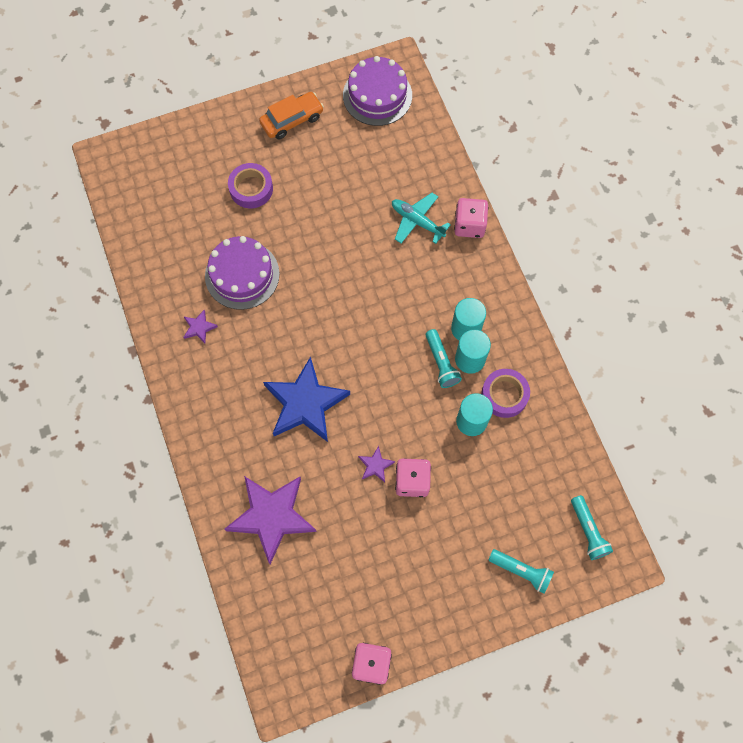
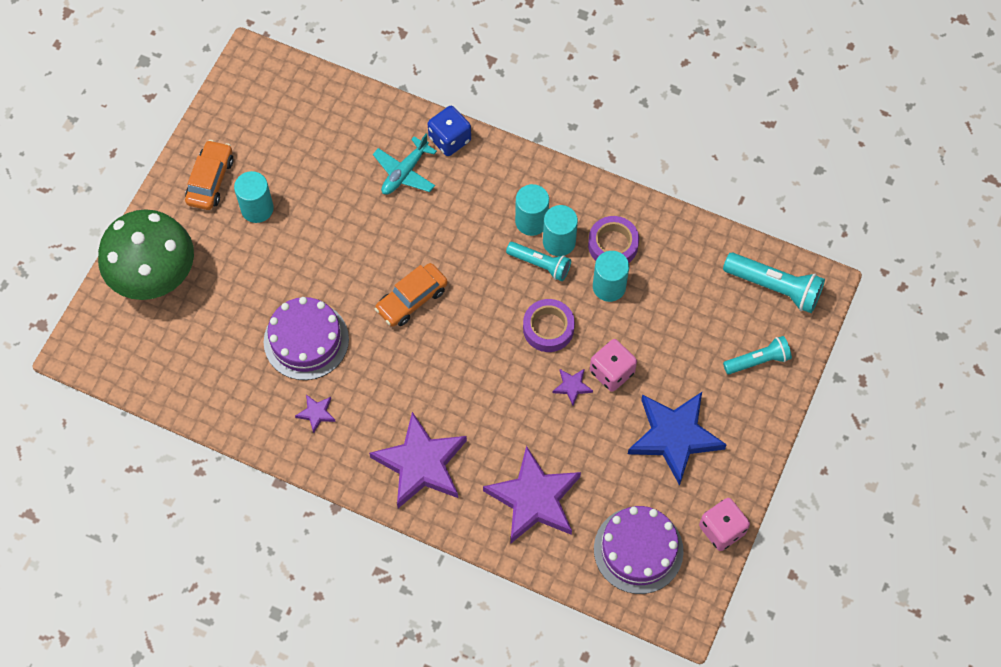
camera: 45 degrees left, 5 degrees down
(197, 151) = (154, 276): none -> green mushroom
(227, 422) = (421, 464): none -> purple star
(251, 189) = (237, 266): purple tape -> purple tape (548, 328)
(301, 163) = (257, 208): none -> turquoise cylinder
(305, 403) = (468, 391): blue star -> blue star (674, 436)
(334, 309) = (412, 299): none -> orange car
(377, 95) = (262, 99): purple cake -> purple cake (638, 550)
(417, 221) = (405, 172): turquoise plane -> turquoise plane turned 45 degrees counterclockwise
(469, 225) = (450, 139): pink dice -> blue dice
(588, 531) = (774, 287): turquoise flashlight -> turquoise flashlight, size x1.52

